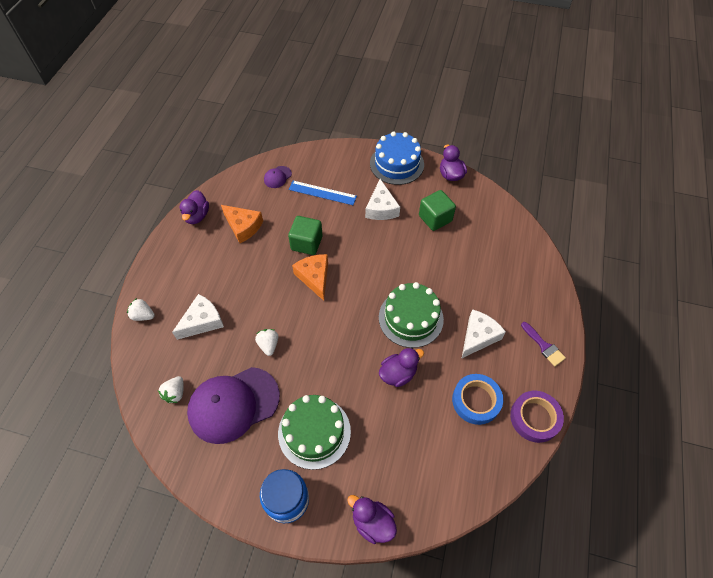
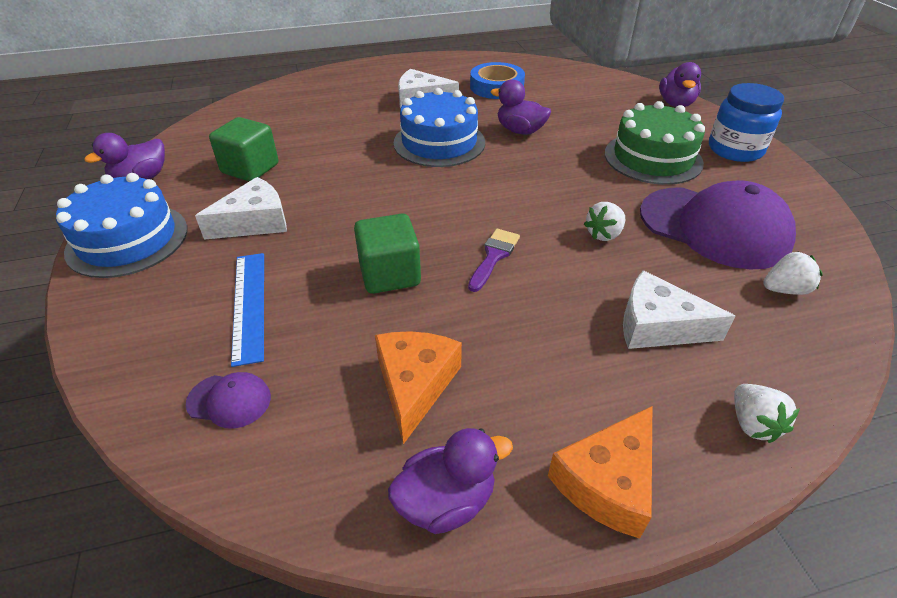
camera: 120 degrees left, 15 degrees down
(314, 277) = (451, 238): orange cheese -> orange cheese (607, 481)
(411, 318) = (439, 142): green cake -> blue cake
(534, 418) = (480, 61): purple tape -> none
(544, 346) = (397, 70): purple brush -> purple brush (494, 256)

